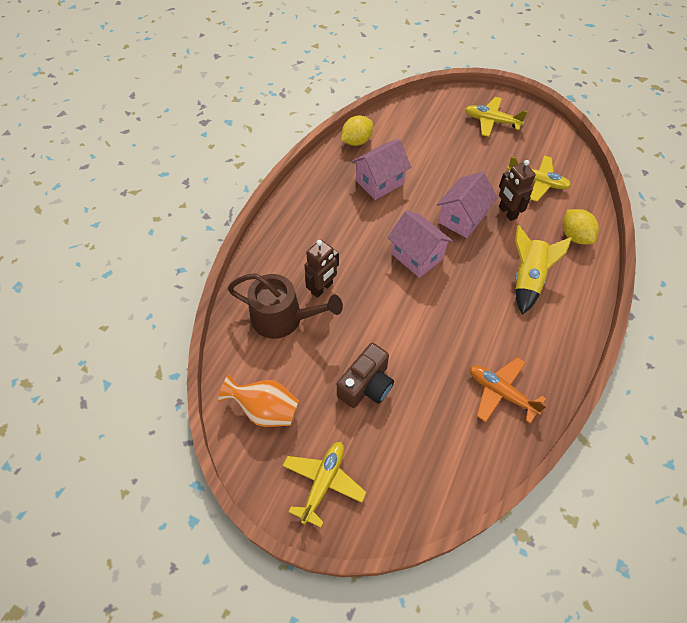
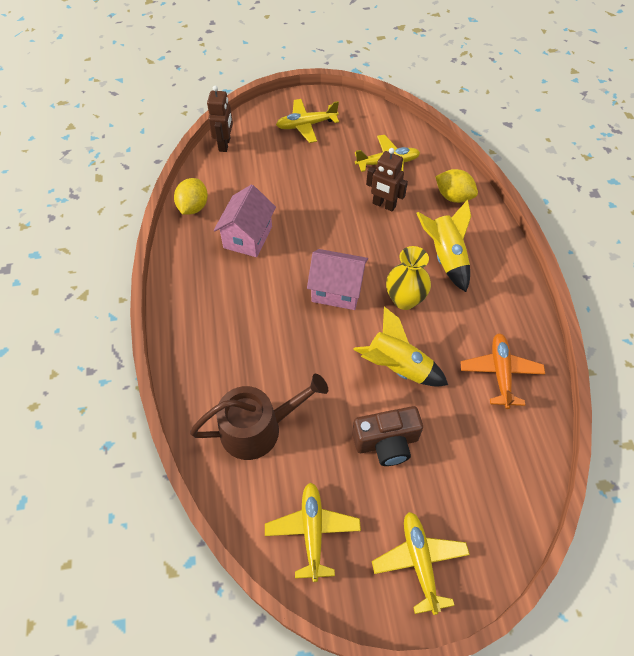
camera: 35 degrees left, 0 degrees up
(265, 410) = (312, 531): orange vase -> yellow plane
(322, 288) = (273, 374): brown robot -> brown robot (225, 144)
(366, 385) = (386, 442): brown camera -> brown camera turned 75 degrees clockwise
(419, 338) = (397, 367): none -> yellow rocket
(462, 218) = (349, 232): pink house -> none
(465, 292) = (404, 299): none -> yellow vase
(501, 392) = (500, 373): orange plane -> orange plane turned 90 degrees clockwise

